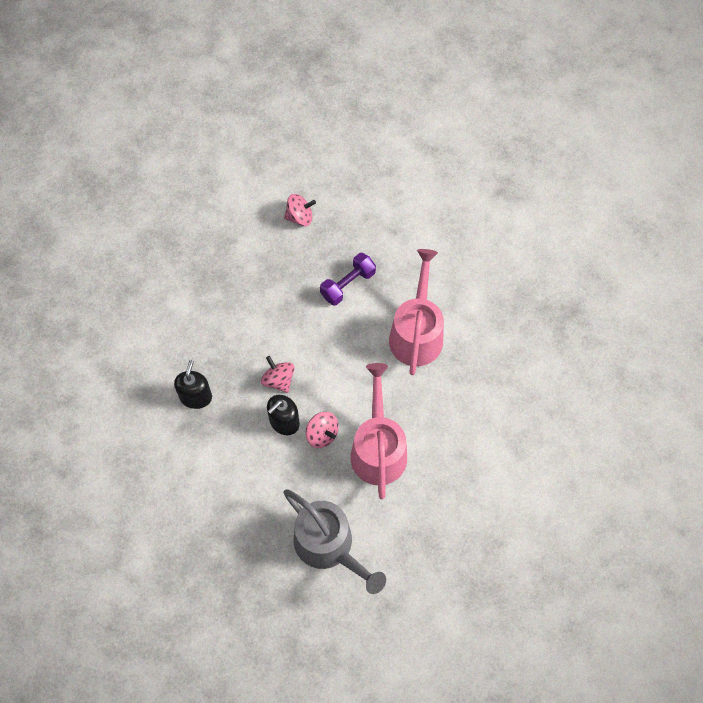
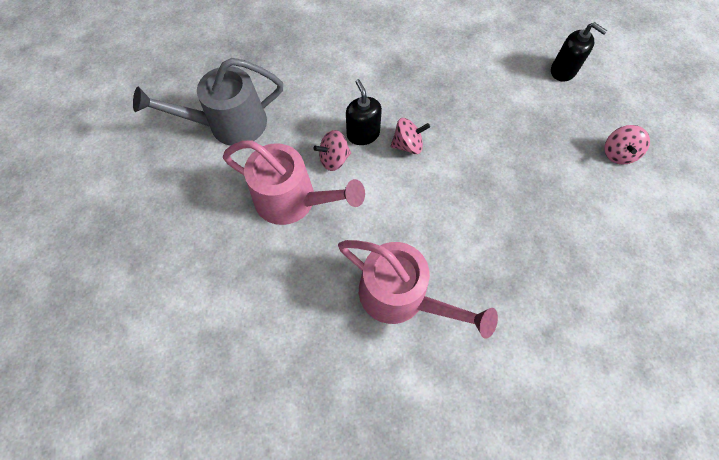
camera: 115 degrees right, 0 degrees up
(196, 396) = (422, 78): black soap dispenser -> black soap dispenser (563, 71)
(300, 217) = (597, 237): pink spinning top -> pink spinning top (617, 153)
(348, 284) = (491, 250): purple dumbbell -> none

